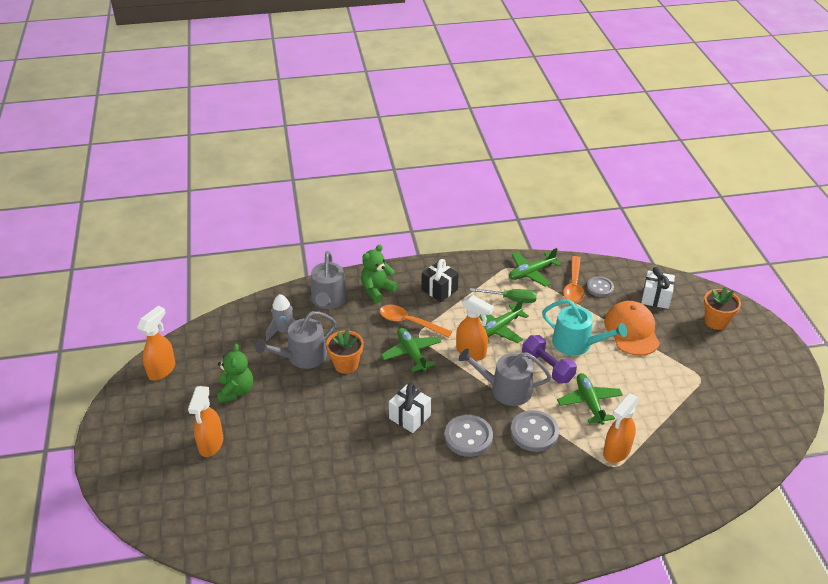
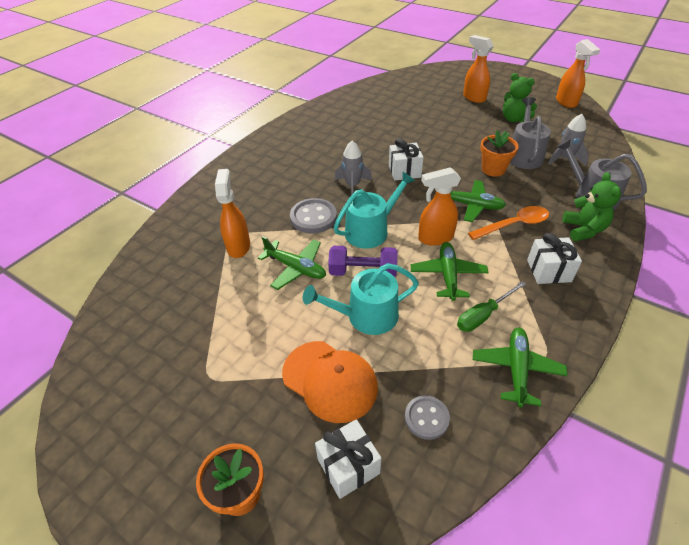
camera: 135 degrees right, 5 degrees up
(439, 290) = (548, 271): black gift -> white gift
(468, 437) = (352, 186): grey button -> grey rocket
(505, 389) = (371, 230): grey watering can -> turquoise watering can
(574, 285) = (455, 393): orange spoon -> none

